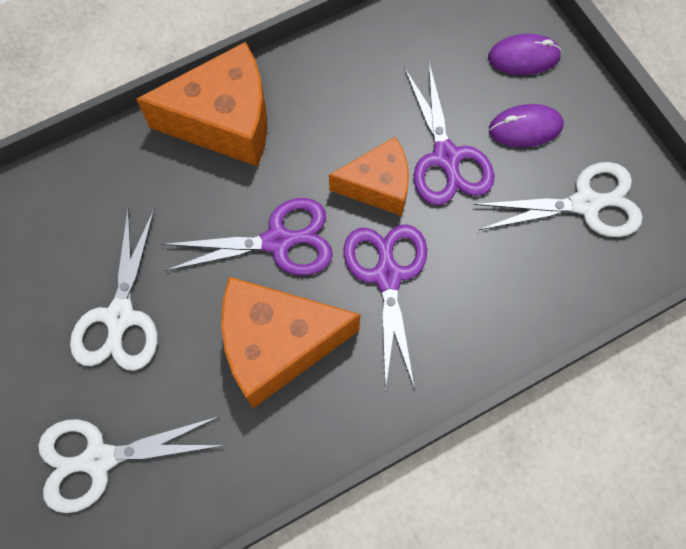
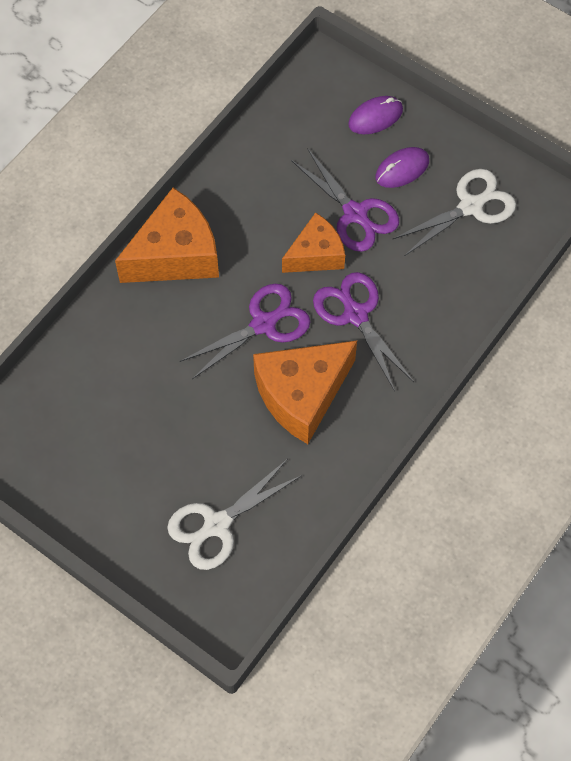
camera: 25 degrees left, 5 degrees down
(120, 317) = (176, 425): white scissors -> none

